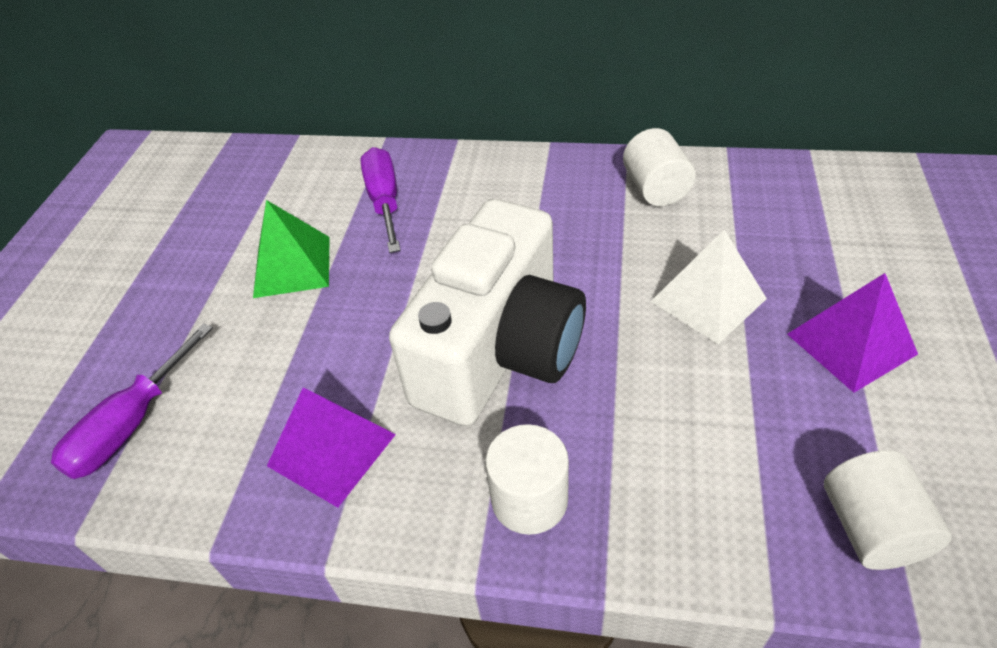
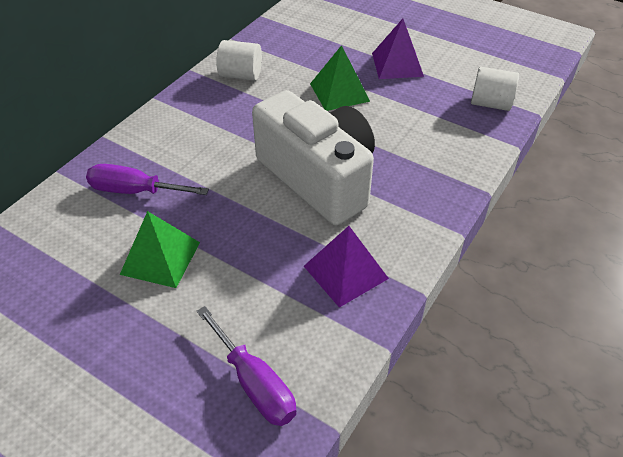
camera: 70 degrees left, 0 degrees up
(529, 499) = (424, 199): white cylinder -> none
(708, 300) = (339, 92): white pyramid -> green pyramid

